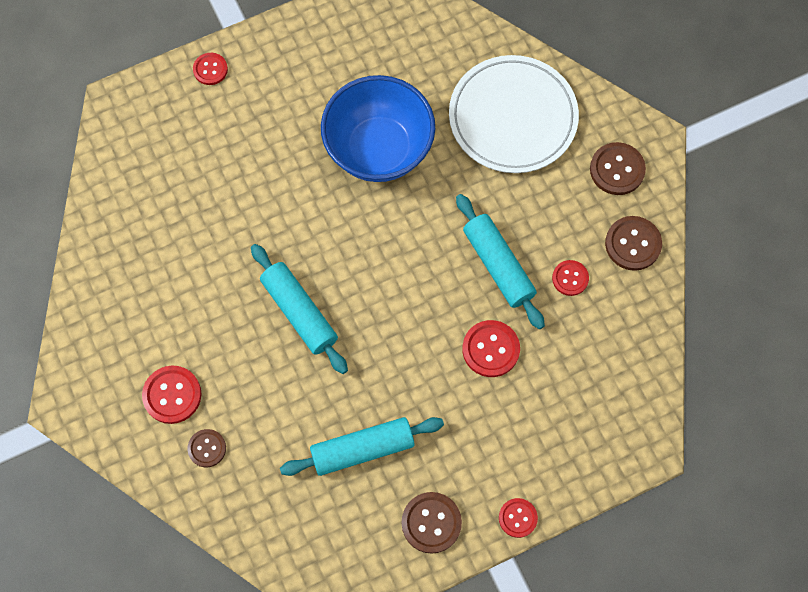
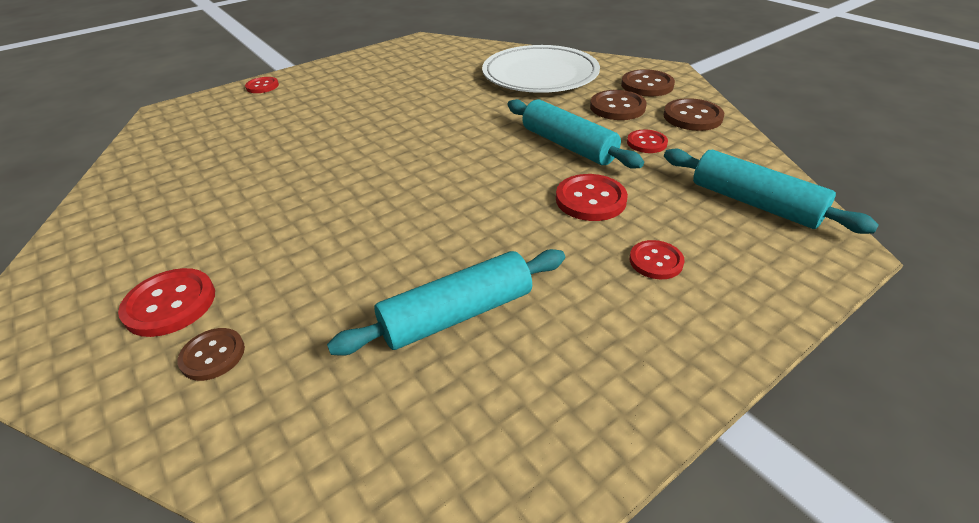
camera: 10 degrees left, 30 degrees down
(299, 312) = (353, 206): turquoise rolling pin -> turquoise rolling pin (754, 203)
(379, 149) = (424, 102): blue bowl -> none
(431, 523) = (592, 385): brown button -> brown button (617, 107)
(518, 518) = (723, 353): red button -> red button (656, 261)

